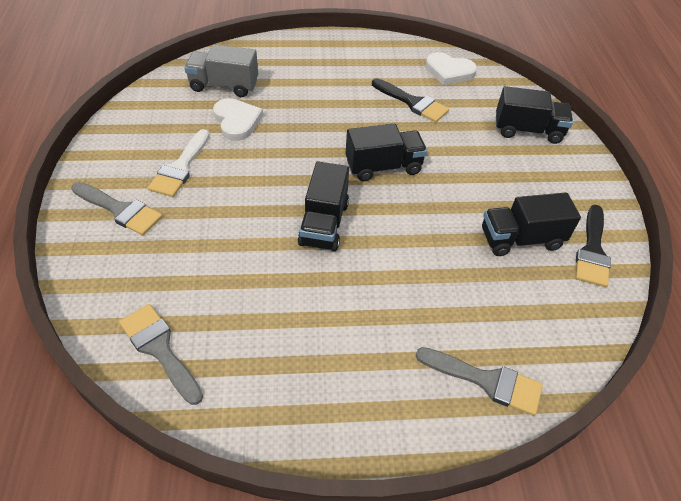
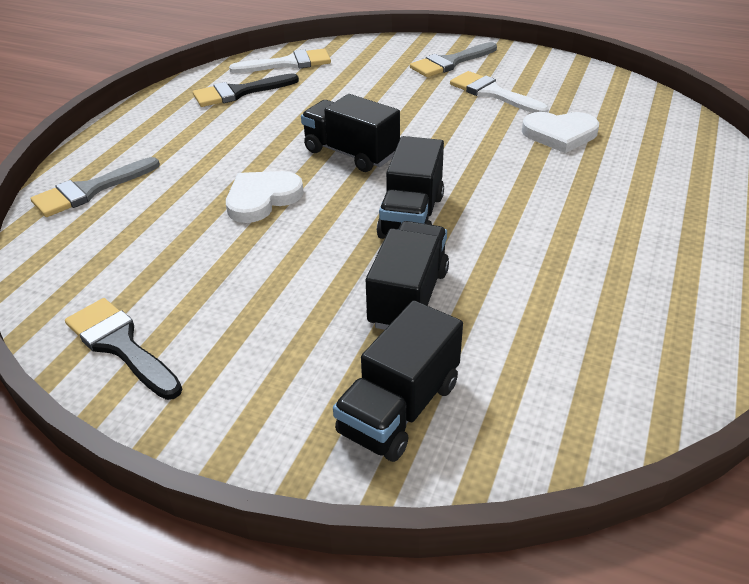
camera: 120 degrees right, 10 degrees down
(159, 349) = (288, 63): grey brush -> white brush
(224, 86) = (642, 137): grey truck -> none
(413, 103) = (543, 291): black brush -> black brush (239, 92)
(449, 71) = (631, 376): white heart -> white heart (262, 199)
(520, 239) = (202, 285): black truck -> black truck (408, 298)

